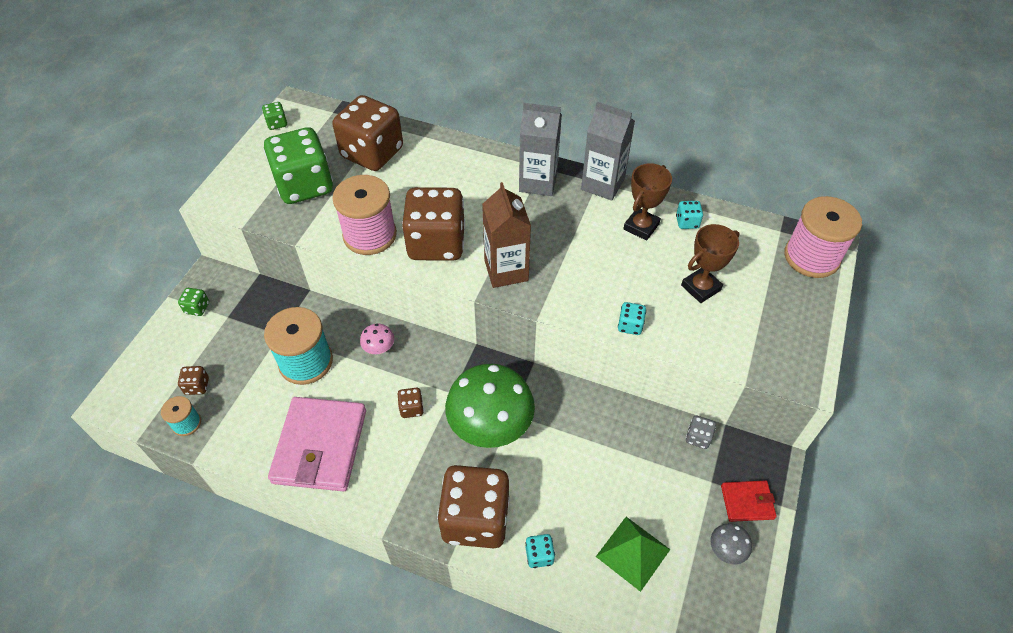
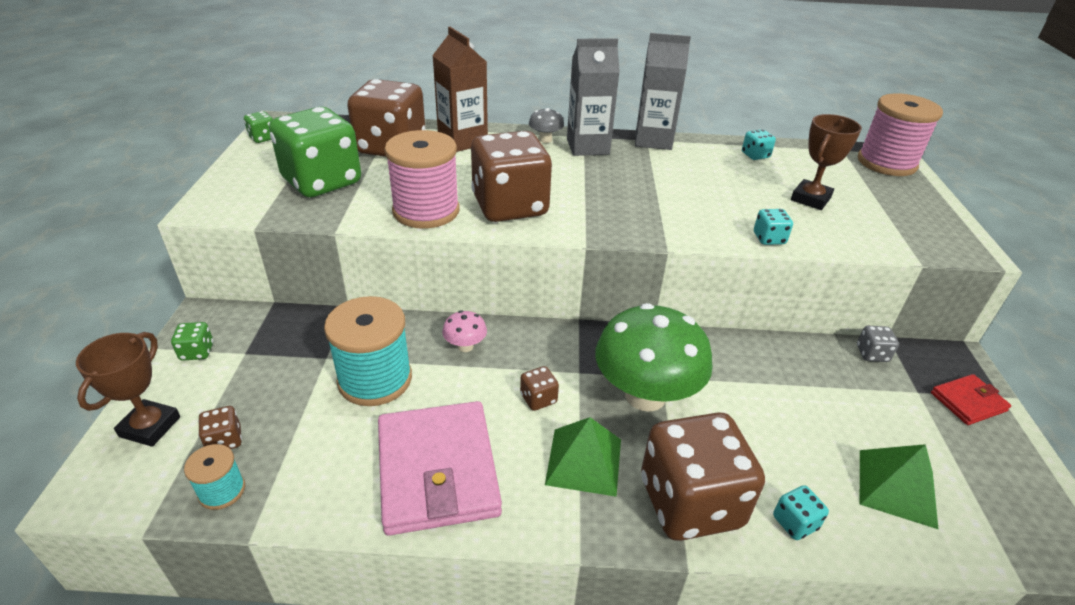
camera: 20 degrees left, 15 degrees down
(419, 467) = (584, 461): none -> green pyramid
(506, 270) = (604, 216): brown carton -> brown carton (462, 141)
(641, 227) = (715, 164): brown trophy -> brown trophy (150, 427)
(726, 550) = (988, 455): grey mushroom -> grey mushroom (545, 140)

